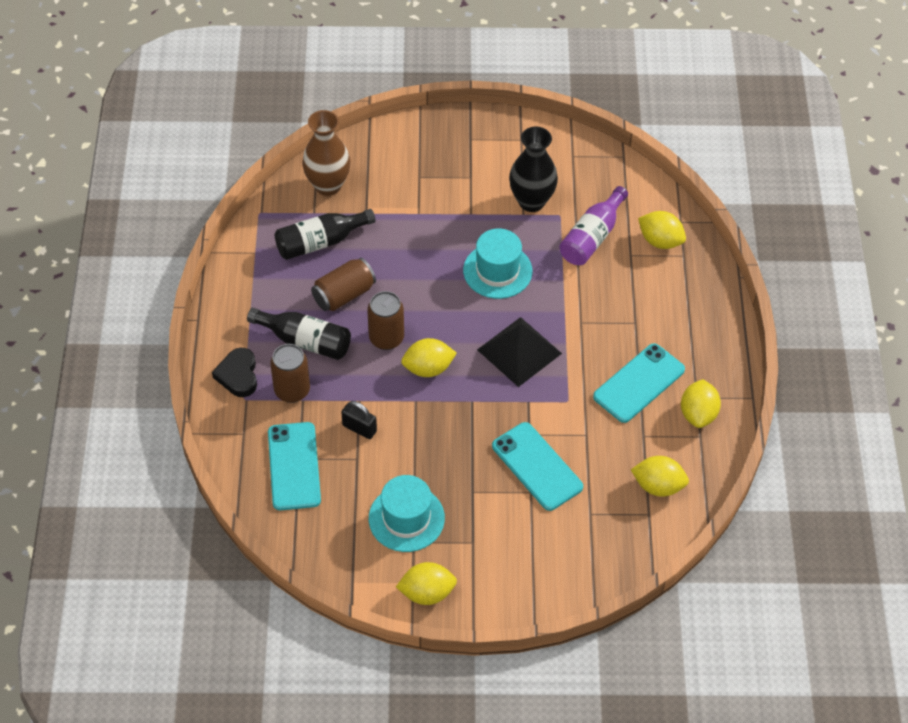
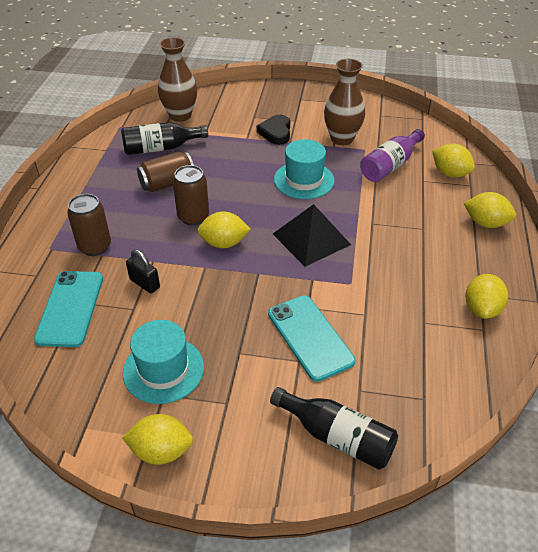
camera: 10 degrees right, 10 degrees down
(238, 375) = (53, 230): black heart -> black heart (276, 132)
(305, 341) = (121, 212): black bottle -> black bottle (337, 437)
(531, 201) = (342, 139): black vase -> brown vase
(639, 383) = (423, 276): turquoise phone -> none
(658, 486) = (436, 371): yellow lemon -> yellow lemon (485, 223)

